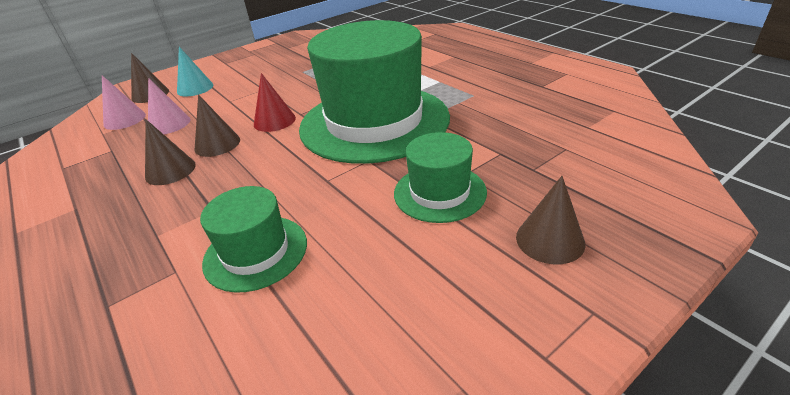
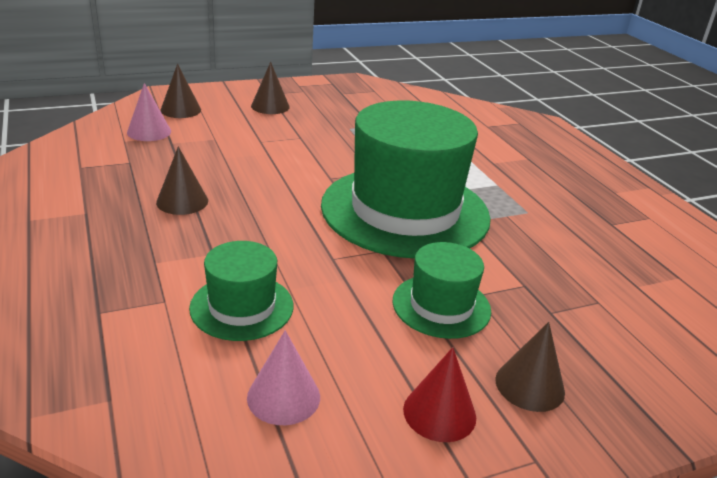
camera: 10 degrees right, 5 degrees down
(169, 124) = (192, 150): pink cone -> pink cone (283, 397)
(195, 88) = (228, 116): turquoise cone -> none
(217, 144) = (235, 187): brown cone -> brown cone (270, 106)
(274, 121) = (300, 178): red cone -> red cone (439, 413)

